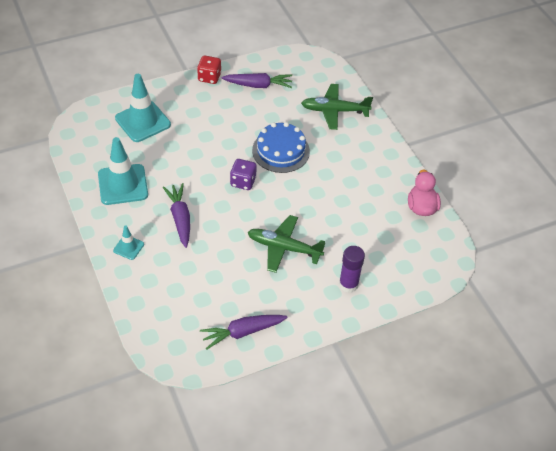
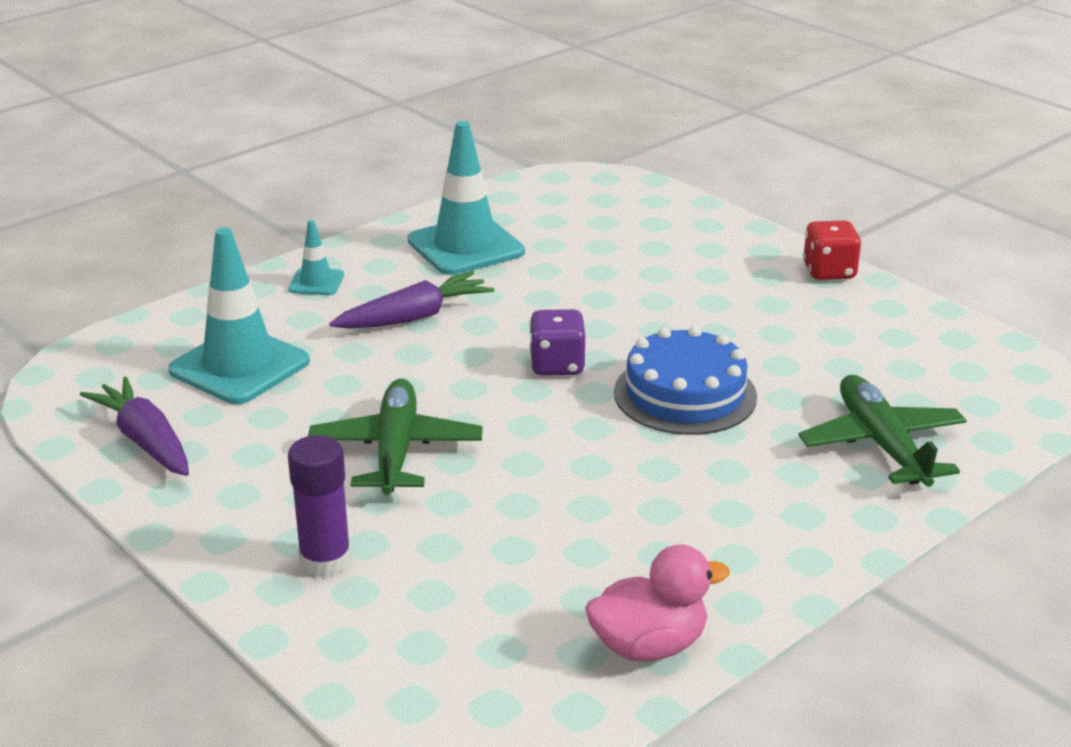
camera: 75 degrees right, 20 degrees down
(143, 121) = (641, 232): turquoise traffic cone -> turquoise traffic cone (239, 366)
(258, 85) = (864, 330): purple carrot -> none

